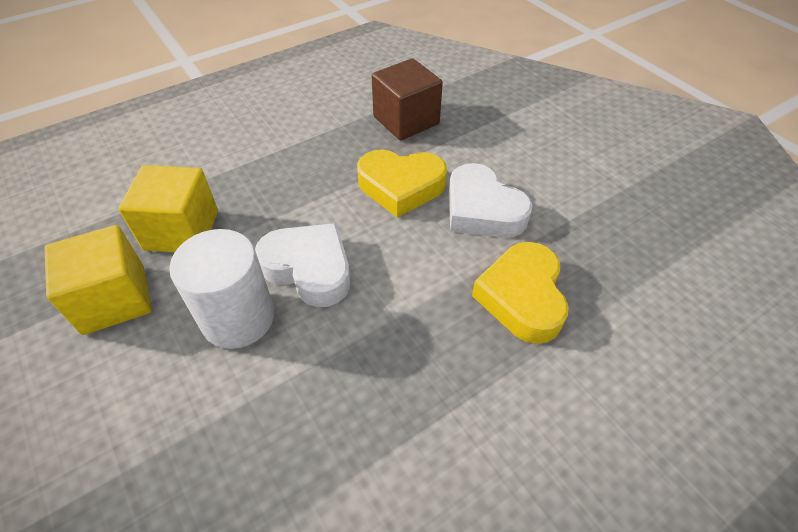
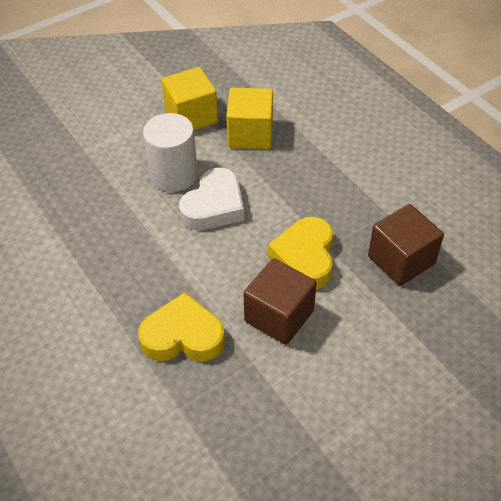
camera: 90 degrees right, 0 degrees up
(482, 210) = (279, 316): white heart -> brown cube

